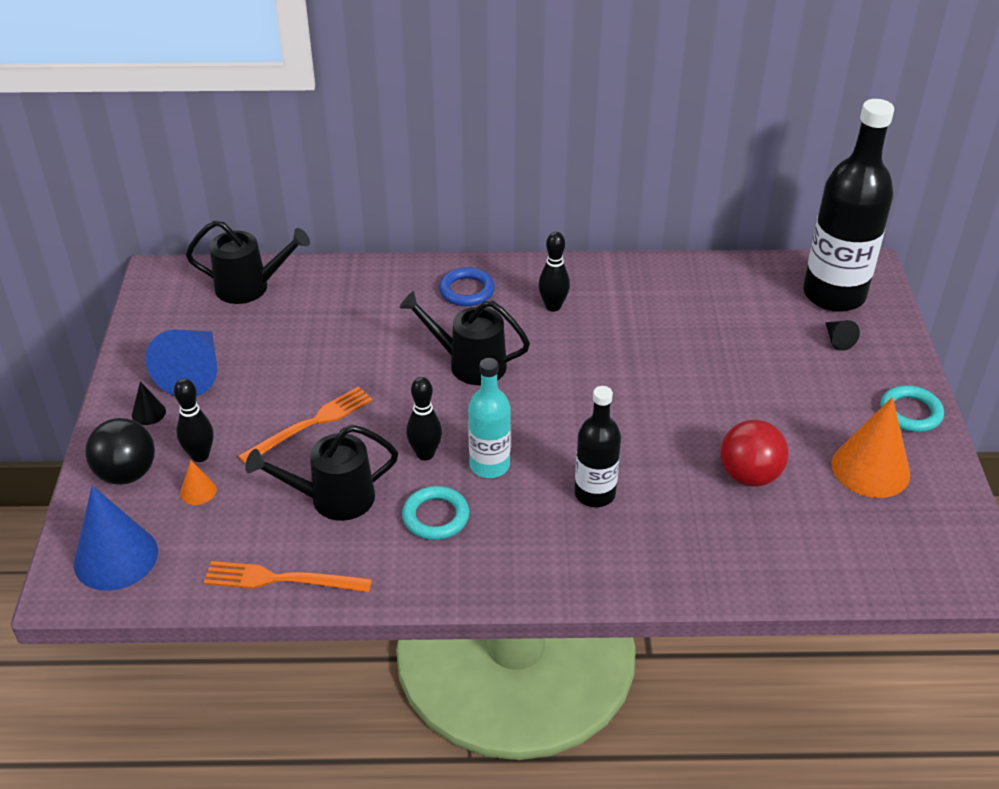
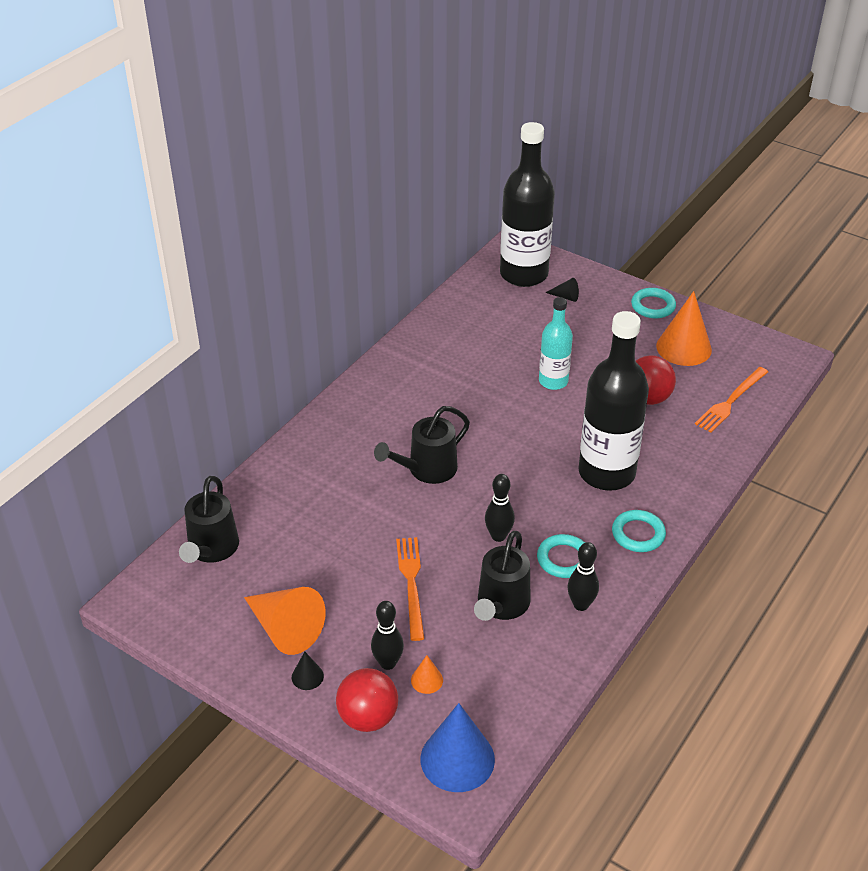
camera: 55 degrees left, 0 degrees up
(127, 473) = (368, 717): black ball -> red ball
(194, 373) = (285, 629): blue cone -> orange cone
(250, 287) = (211, 550): black watering can -> black watering can turned 150 degrees clockwise
(281, 579) = (558, 668): orange fork -> orange fork (731, 401)
(467, 291) = (345, 433): blue ring -> none
(489, 465) = (538, 509): turquoise bottle -> turquoise bottle (553, 381)
(525, 560) = (638, 534): none -> turquoise ring
(553, 306) = (408, 399): black bowling pin -> black bowling pin (581, 605)
(595, 494) = (606, 473): black bottle -> black bottle, size x1.80

